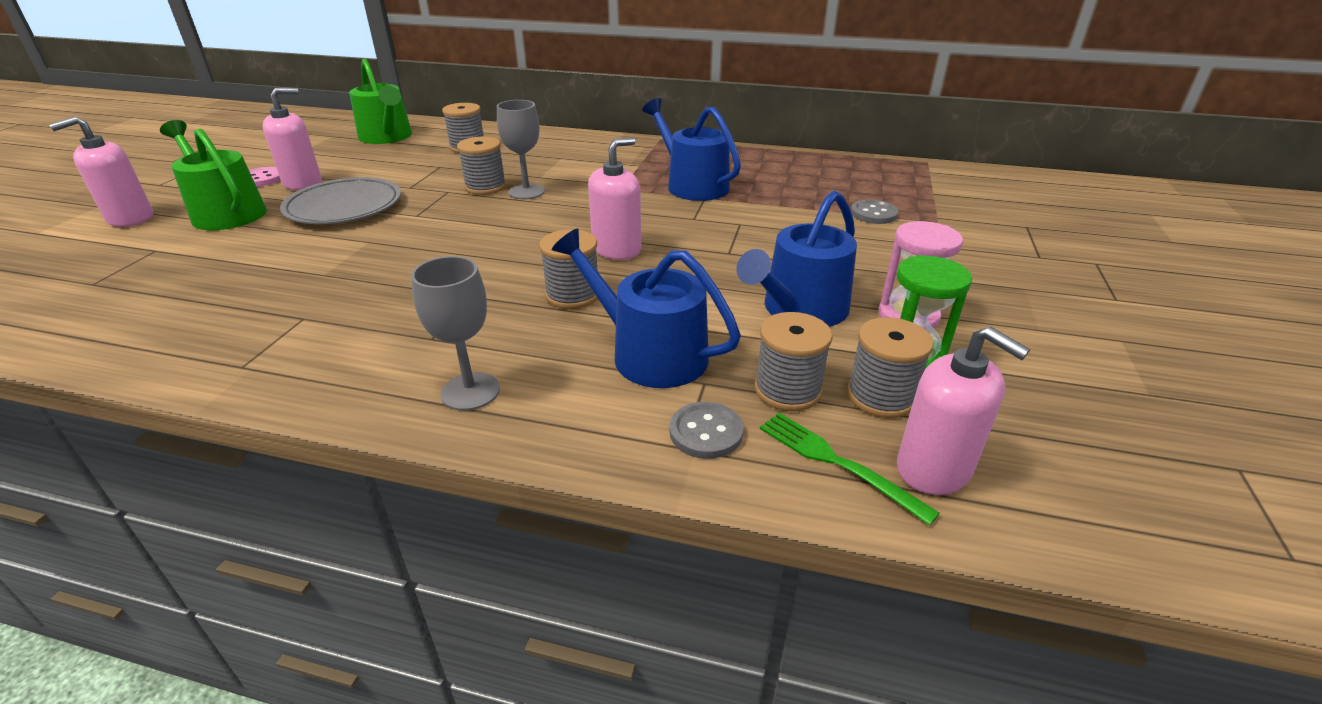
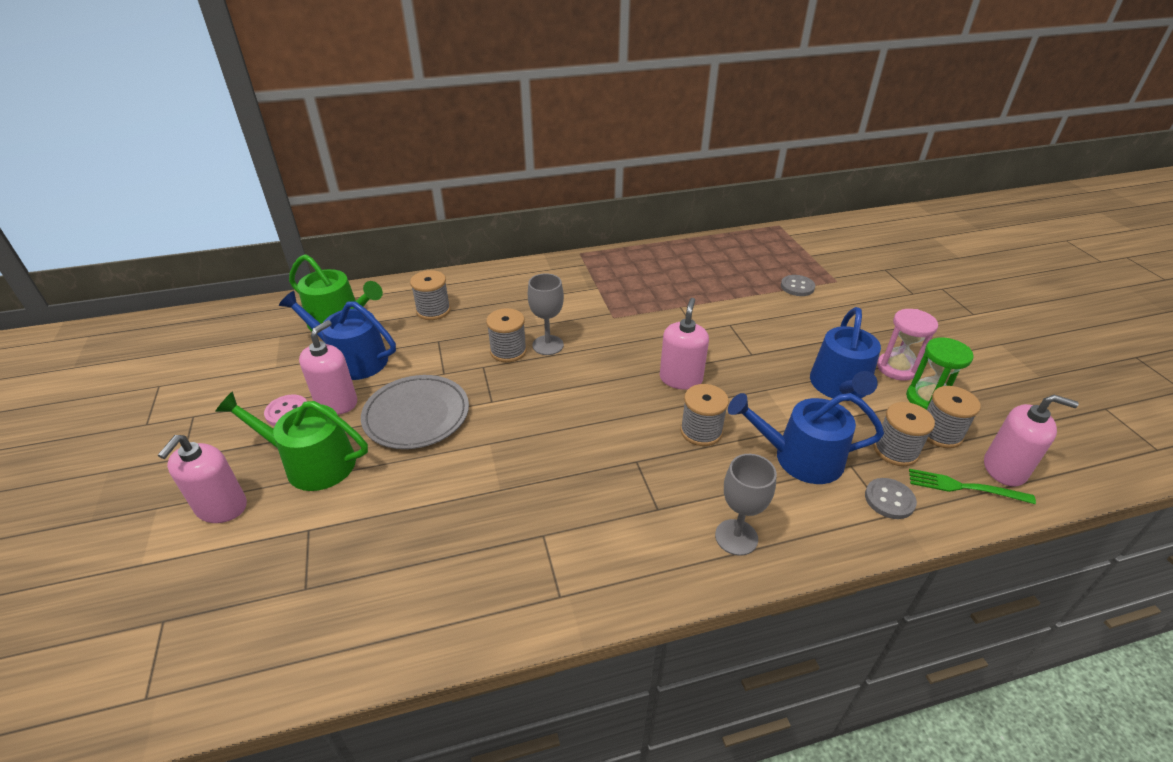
camera: 30 degrees left, 5 degrees up
(692, 185) = (659, 297): blue watering can -> blue watering can (352, 359)

